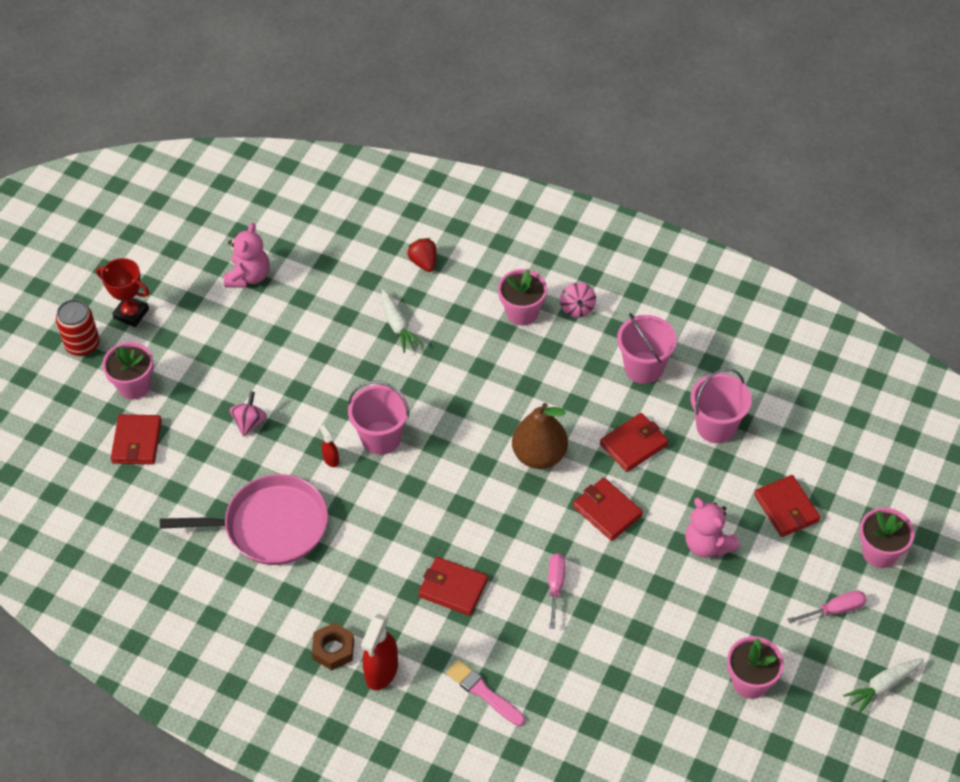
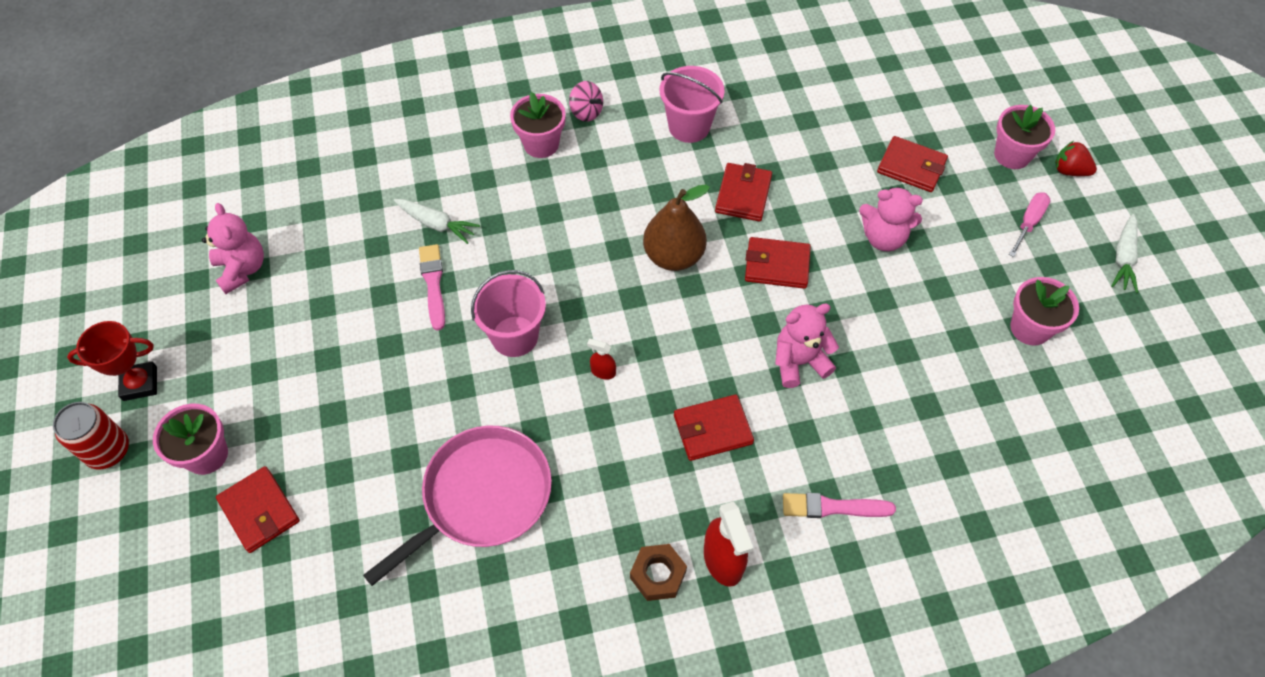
camera: 40 degrees left, 5 degrees up
(249, 422) = (368, 409): pink spinning top -> none
(331, 459) = (484, 389): red spray bottle -> red spray bottle (603, 372)
(360, 366) = (433, 284): none -> pink brush
(423, 262) = (410, 154): red strawberry -> red strawberry (1069, 170)
(555, 586) = (799, 362): pink screwdriver -> pink teddy bear
(716, 426) = (793, 137): pink bucket -> none

